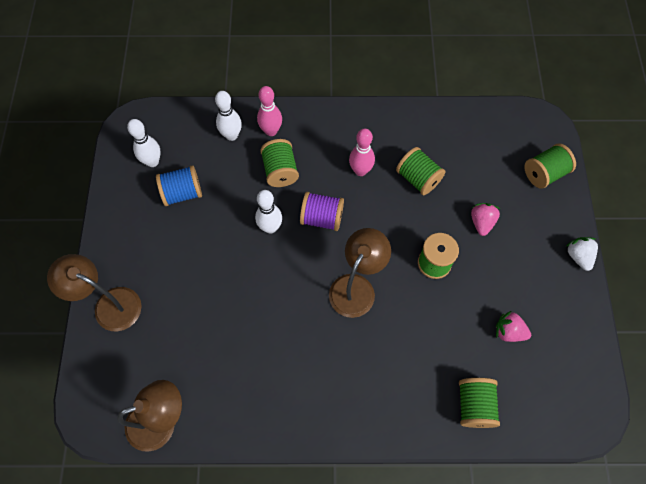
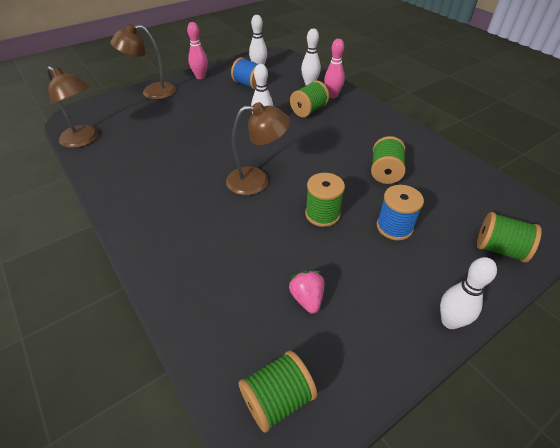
camera: 55 degrees right, 20 degrees down
(109, 304) = (152, 92): brown lamp -> brown lamp turned 90 degrees counterclockwise
(322, 218) = (294, 141): purple spool -> none
(360, 171) = (353, 142): pink bowling pin -> pink bowling pin (200, 77)
(474, 405) = (207, 306): green spool -> green spool (277, 399)
(481, 222) = (394, 227): pink strawberry -> blue spool
(578, 256) = (450, 321): white strawberry -> white bowling pin

